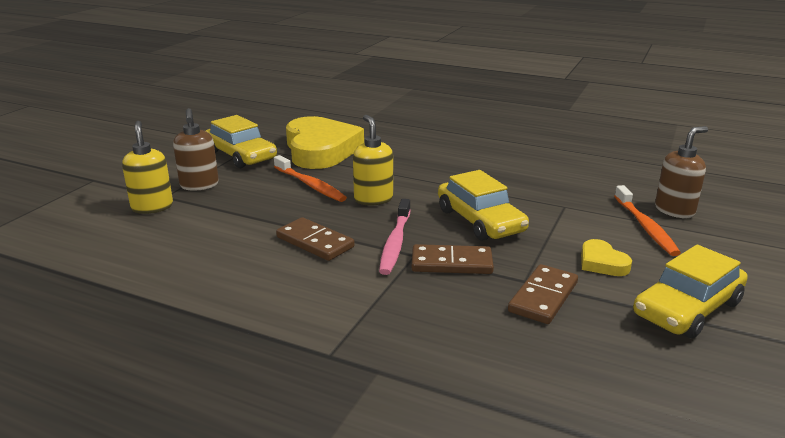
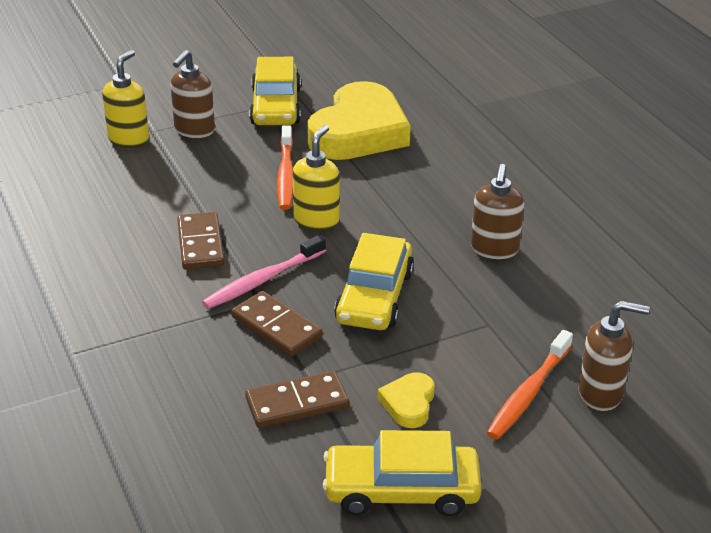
camera: 40 degrees right, 10 degrees up
(500, 173) = (494, 249): none -> brown soap dispenser

